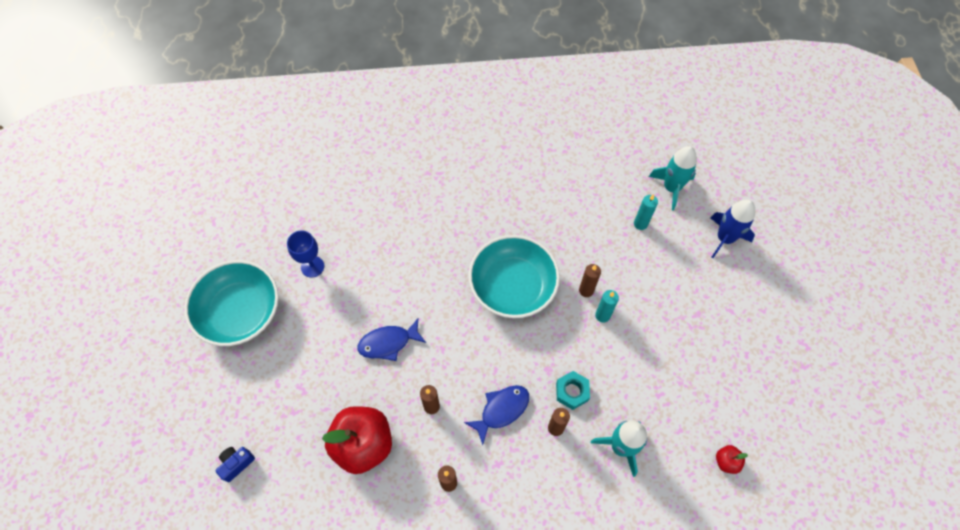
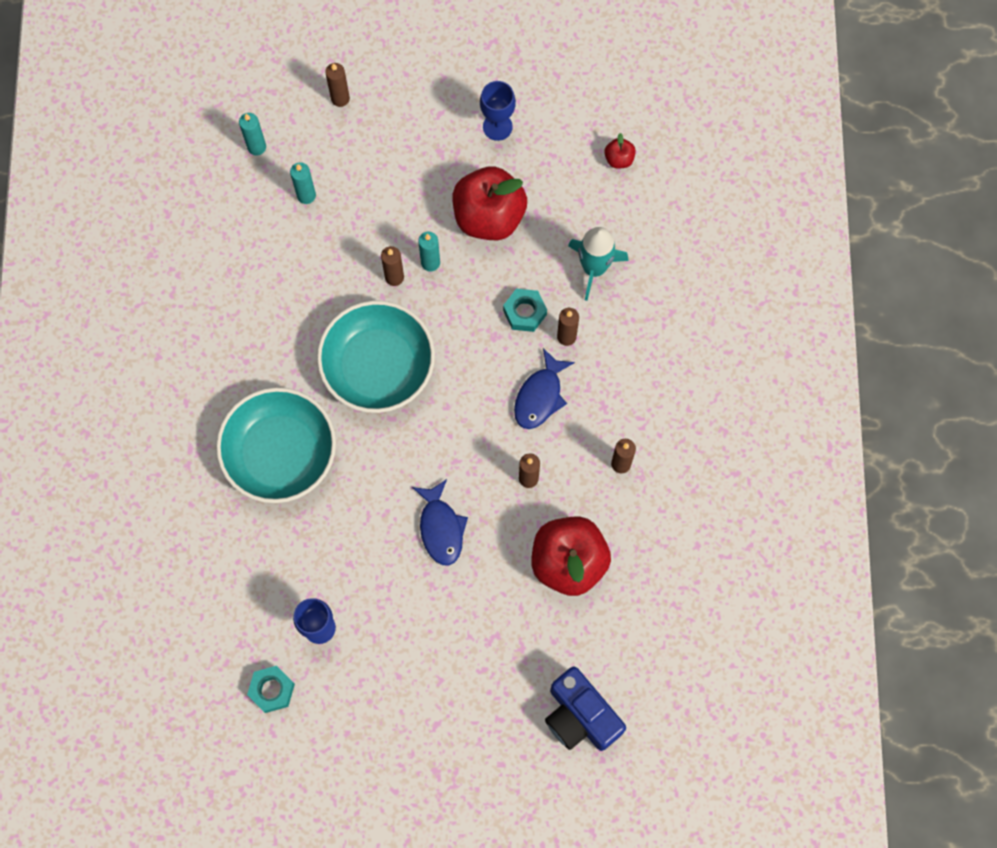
camera: 85 degrees left, 10 degrees up
(236, 464) = (580, 716): blue camera -> blue camera, size x1.94
(240, 312) = (377, 724): turquoise bowl -> turquoise bowl (280, 453)
(269, 241) = (272, 690): none -> turquoise nut
(501, 410) = (540, 396): blue fish -> blue fish turned 120 degrees counterclockwise
(650, 356) = (489, 216): none -> red apple
(671, 188) = (257, 147): turquoise rocket -> turquoise candle
(724, 238) = (340, 98): blue rocket -> brown candle
(731, 356) = (497, 127): none -> blue goblet

